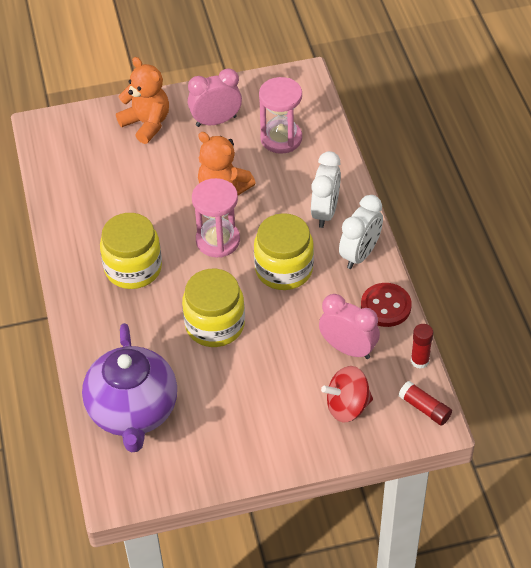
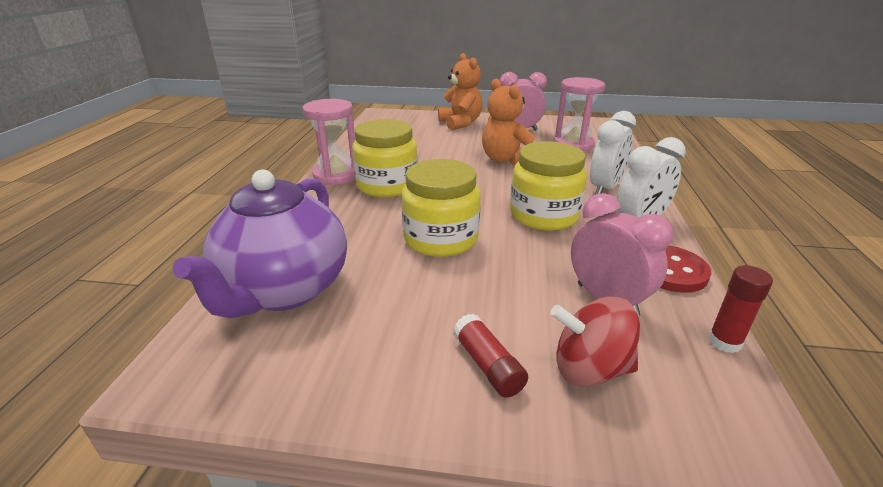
camera: 20 degrees right, 20 degrees down
(218, 240) = (482, 185): pink hourglass -> pink hourglass (336, 175)
(424, 408) = (737, 413): red glue stick -> red glue stick (487, 365)

